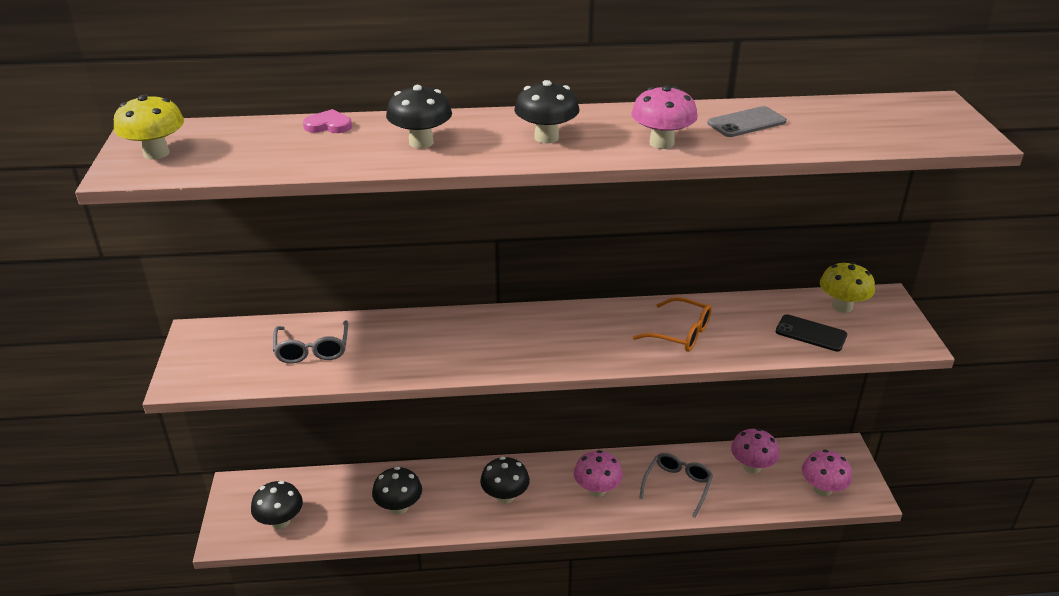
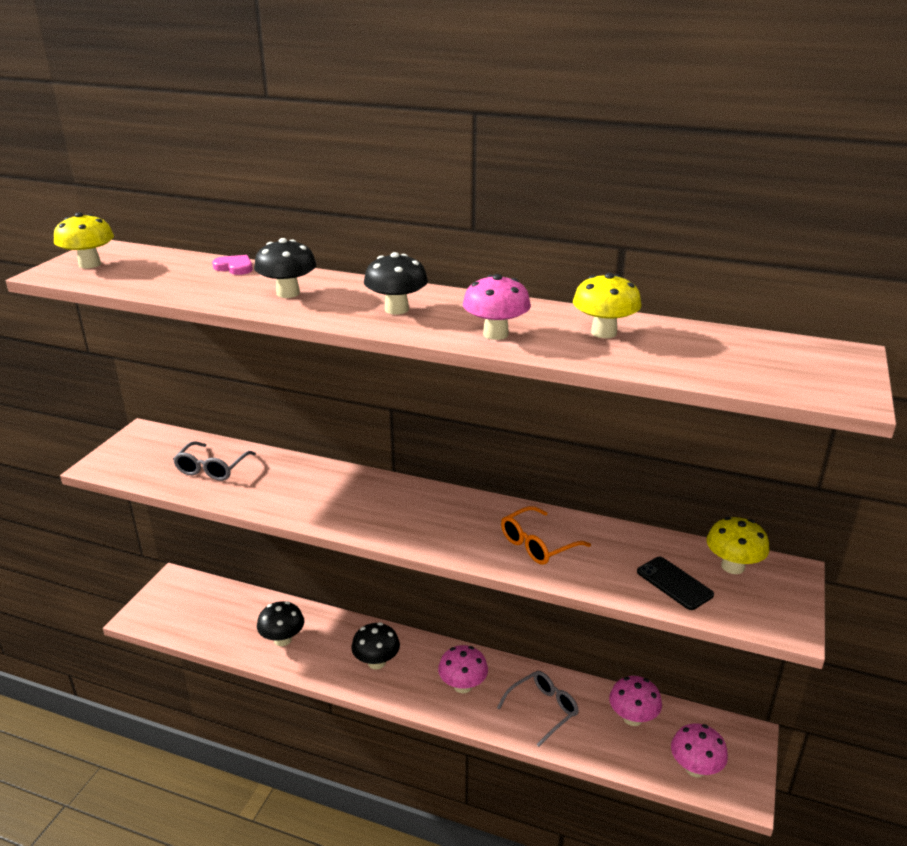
camera: 25 degrees right, 5 degrees down
(280, 521) = (185, 618): black mushroom -> none
(680, 333) = (537, 545): orange glasses -> orange glasses turned 90 degrees clockwise
(746, 122) = (604, 332): grey phone -> yellow mushroom

